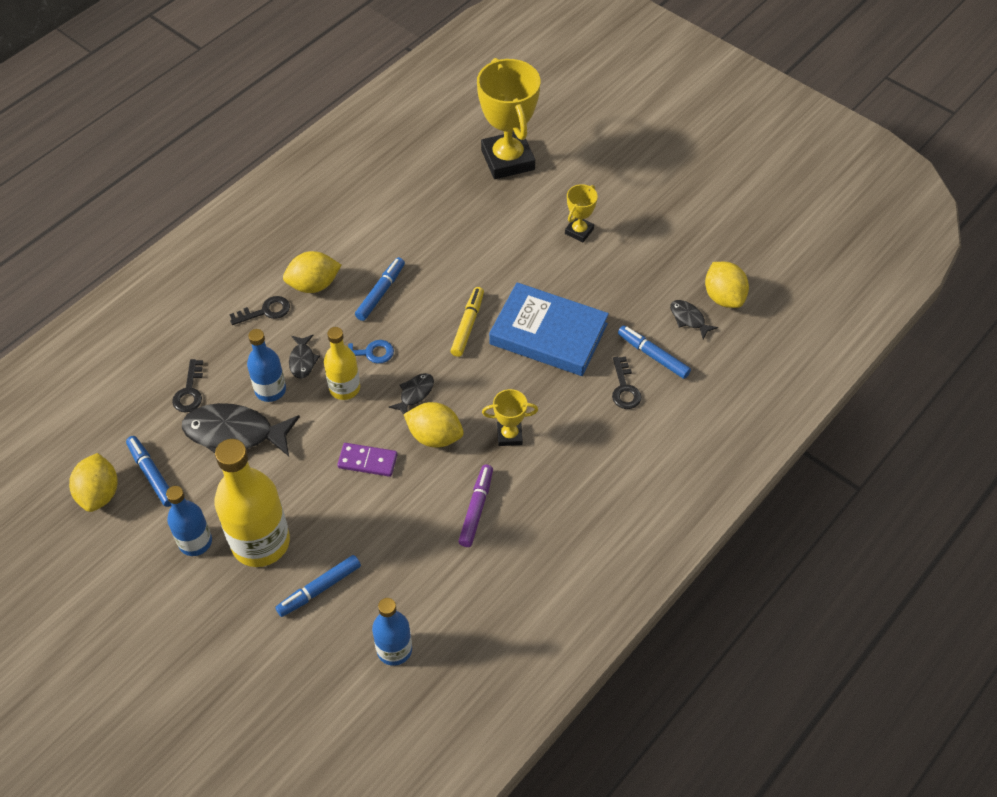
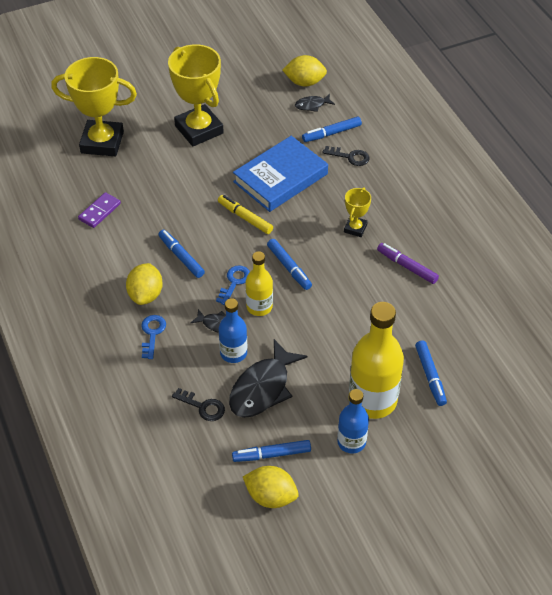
camera: 65 degrees left, 5 degrees down
(265, 311) = (152, 333): black key -> blue key
(367, 461) = (334, 314): purple domino -> purple domino (99, 211)
(394, 649) = (498, 348): blue bottle -> none
(415, 394) = (289, 267): black fish -> blue marker
(435, 436) = (333, 269): yellow lemon -> none
(579, 231) = (199, 129): yellow trophy -> yellow trophy, size x2.08

